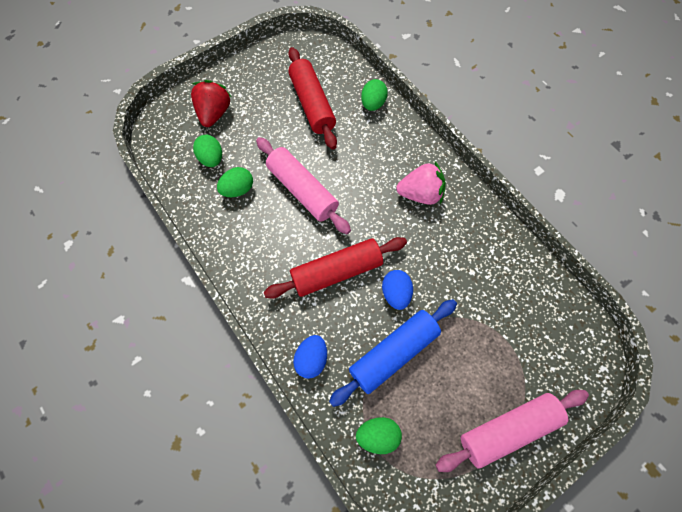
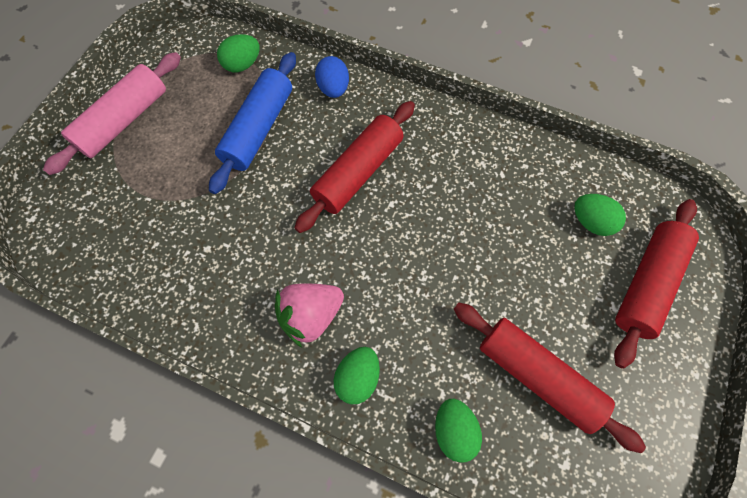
camera: 150 degrees right, 0 degrees up
(214, 113) = (646, 284): red strawberry -> red rolling pin
(238, 189) = (528, 202): green egg -> green egg (358, 377)
(302, 190) = (457, 241): pink rolling pin -> none
(396, 293) = (283, 182): blue egg -> none

